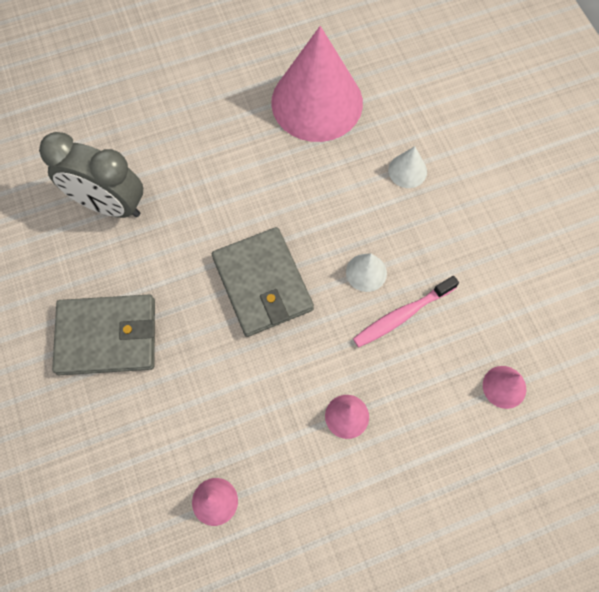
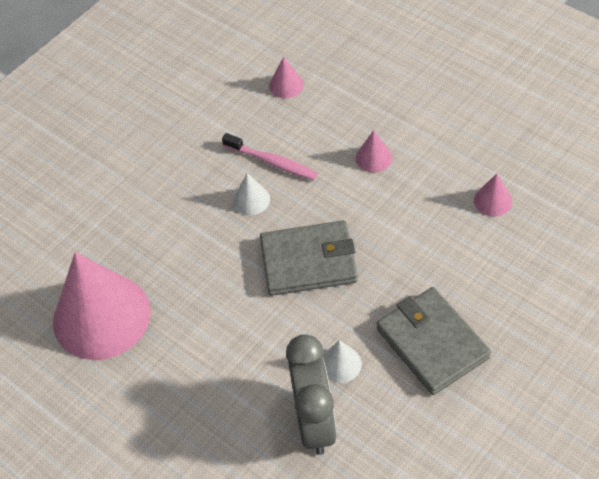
camera: 115 degrees left, 15 degrees down
(262, 284) = (308, 261): grey wallet -> grey wallet turned 45 degrees clockwise
(407, 171) = (138, 216): white cone -> white cone (340, 364)

